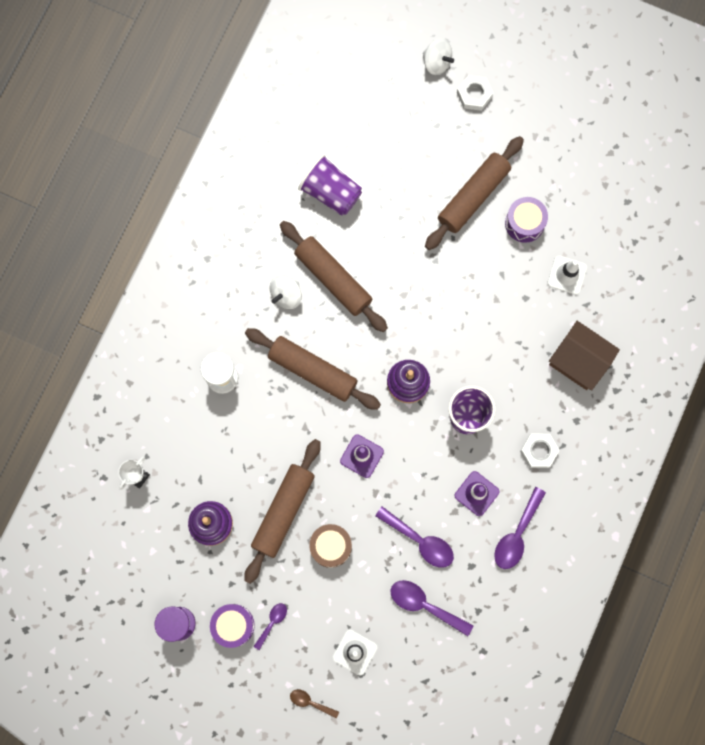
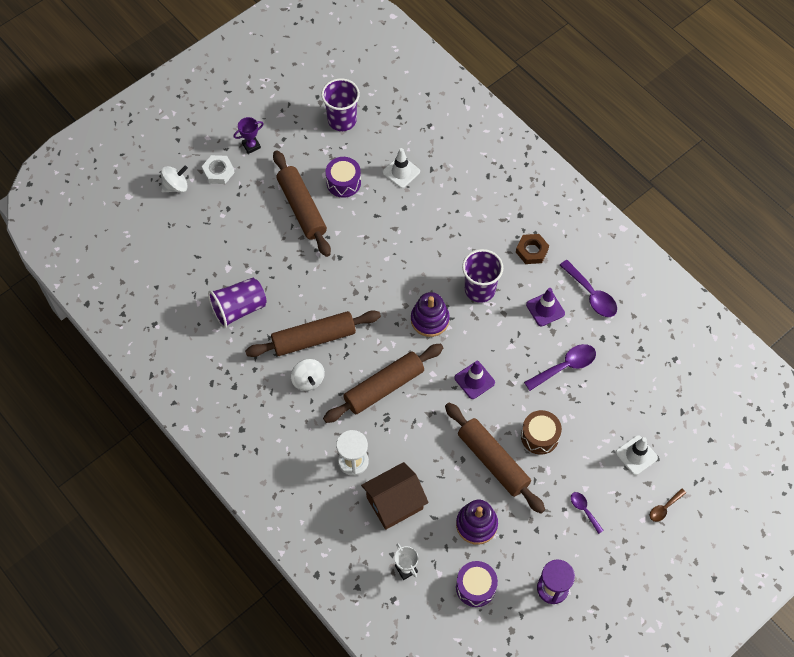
camera: 65 degrees left, 15 degrees down
(233, 625) = (573, 543): purple drum -> purple drum (475, 587)
(425, 605) = (619, 385): purple spoon -> none
(521, 111) = (251, 145): none -> purple trophy
(539, 451) = (531, 251): white nut -> brown nut
(578, 361) = (473, 193): brown house -> brown house (394, 503)
(599, 185) = (342, 120): none -> purple cup

